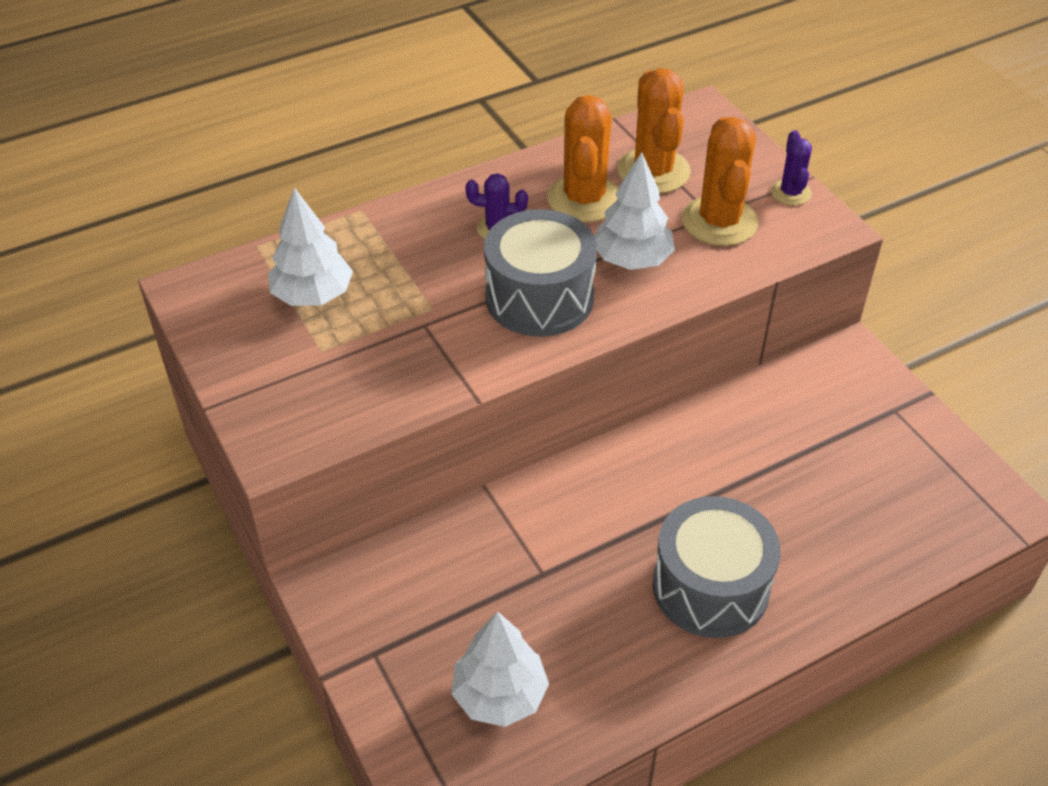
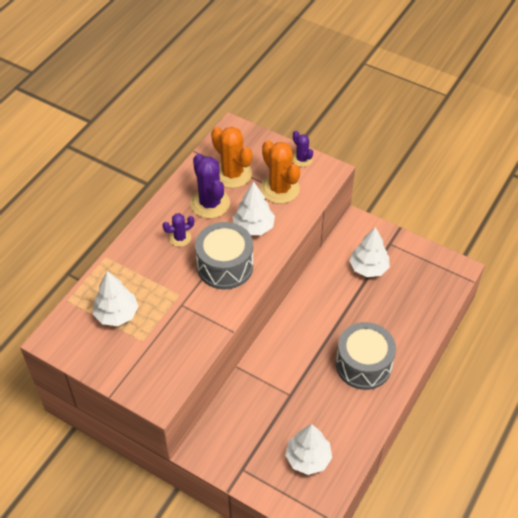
camera: 30 degrees left, 5 degrees up
(584, 199) = (210, 203): orange cactus -> purple cactus
(827, 432) = (368, 268): none -> white tree

